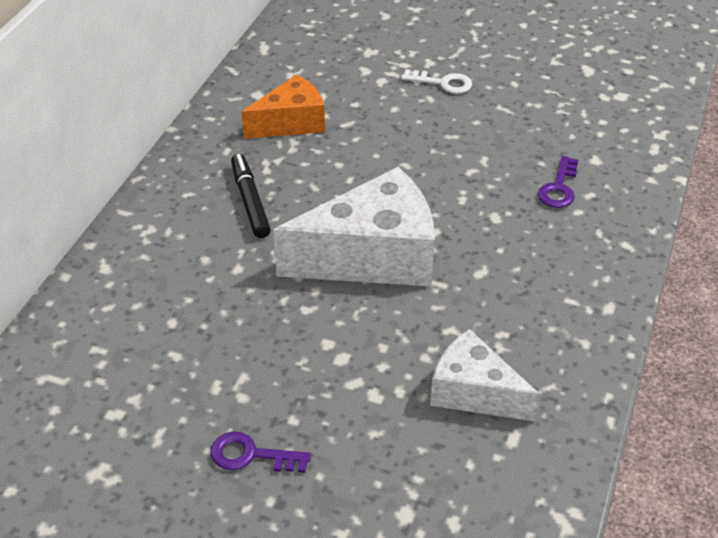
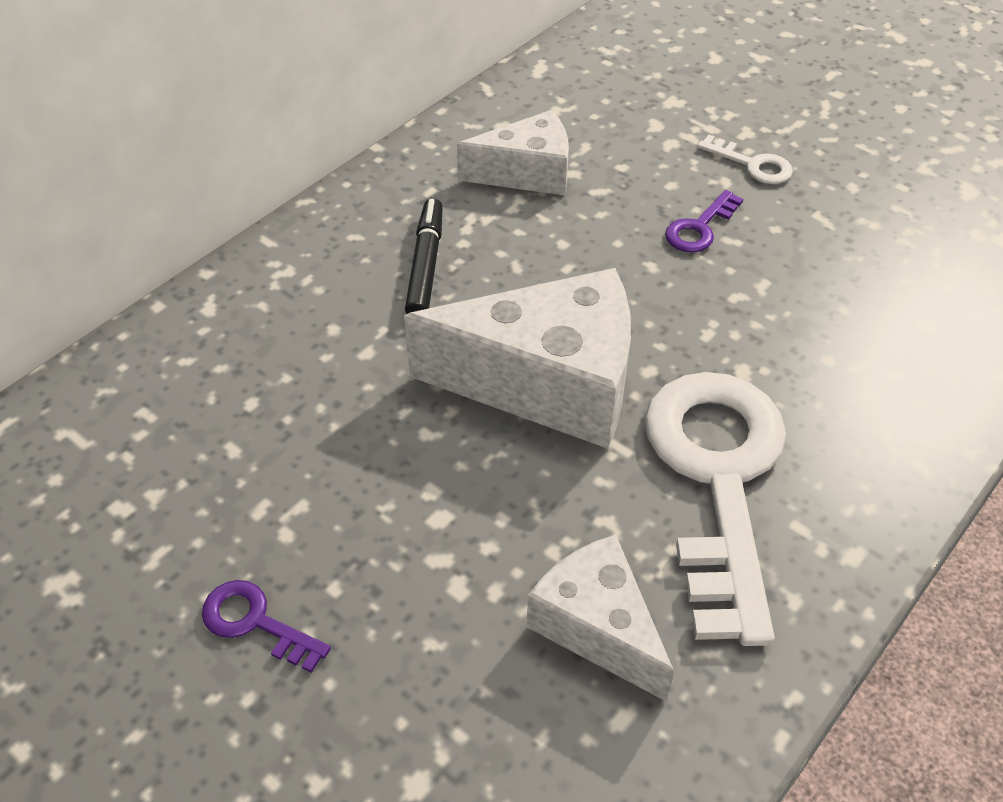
camera: 20 degrees right, 5 degrees up
(291, 123) = (527, 173): orange cheese -> white cheese
(508, 286) = (718, 479): none -> white key
(559, 188) = (854, 352): purple key -> purple key (699, 228)

